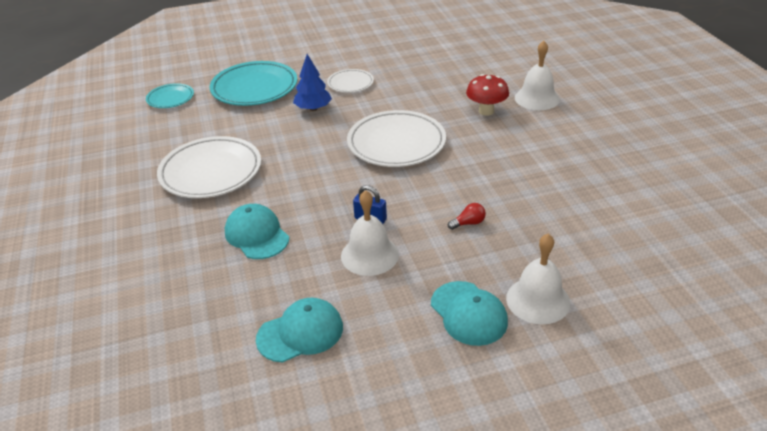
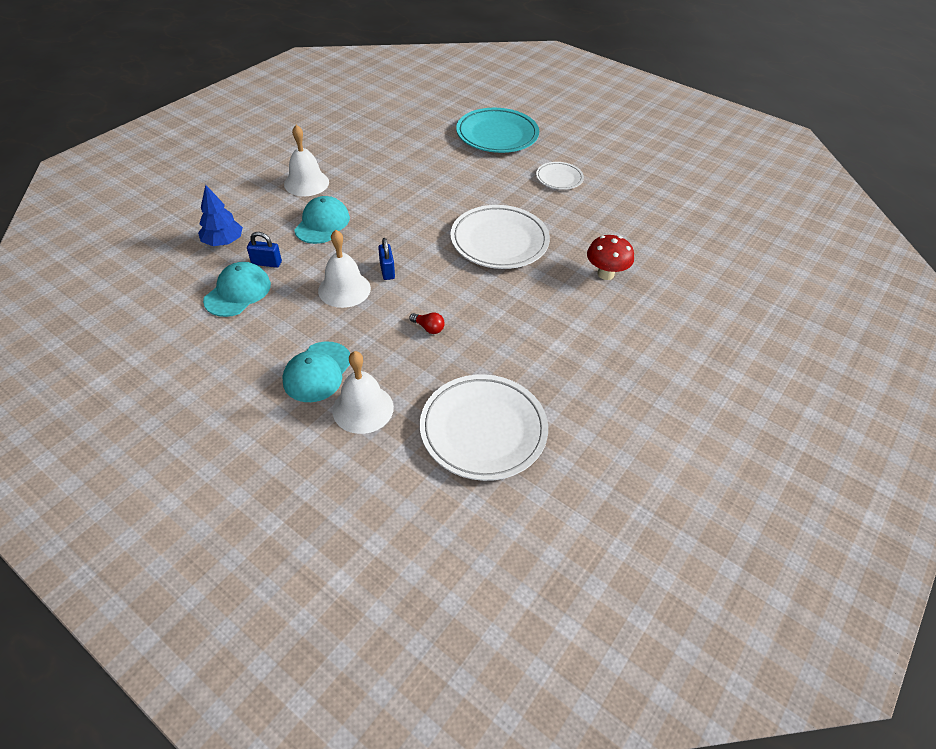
camera: 50 degrees right, 10 degrees up
(170, 98) = (441, 106): turquoise plate -> none
(211, 172) = (373, 168): white plate -> white plate (483, 430)
(276, 295) = (266, 263): none -> blue padlock
(300, 333) = (238, 292): turquoise cap -> turquoise cap turned 90 degrees counterclockwise
(313, 108) = (501, 176): blue tree -> blue tree (223, 242)
(537, 98) = (665, 299): white bell -> white bell (306, 183)

